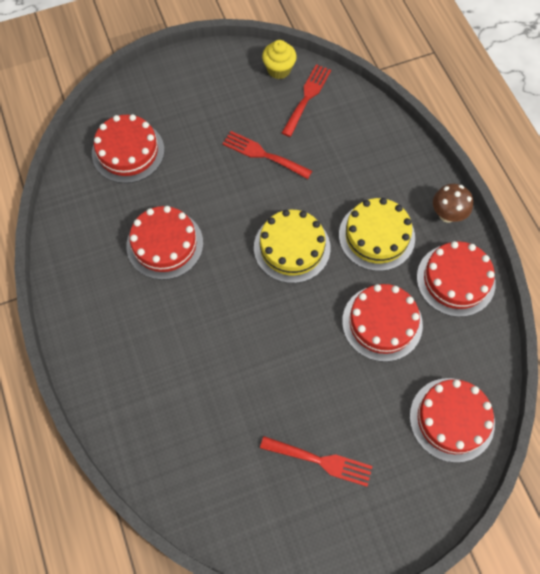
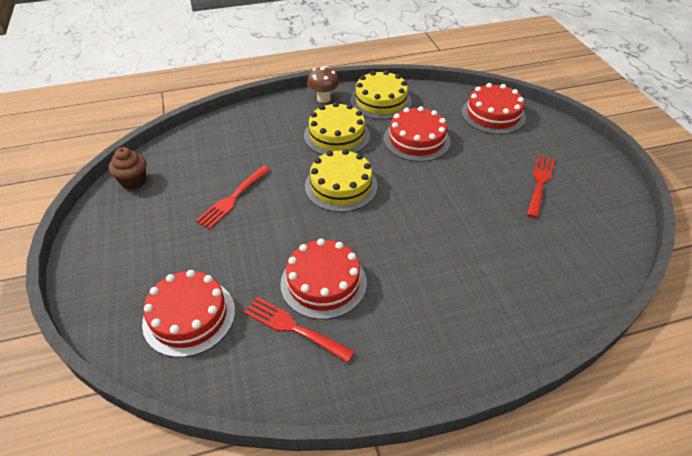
camera: 85 degrees left, 20 degrees down
(279, 70) = (133, 181): yellow cupcake -> brown cupcake
(307, 97) = (177, 164): red fork -> red fork (293, 328)
(455, 280) = (380, 101): red cake -> yellow cake

